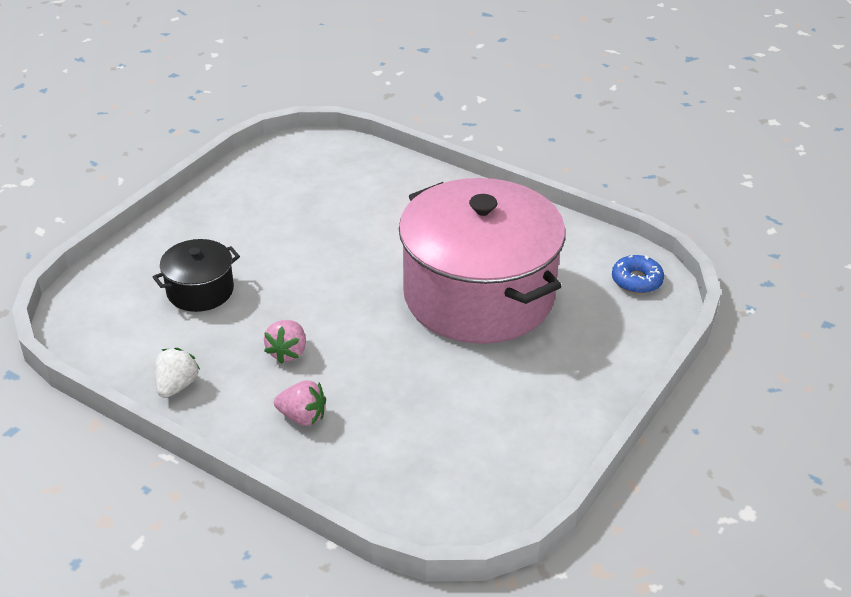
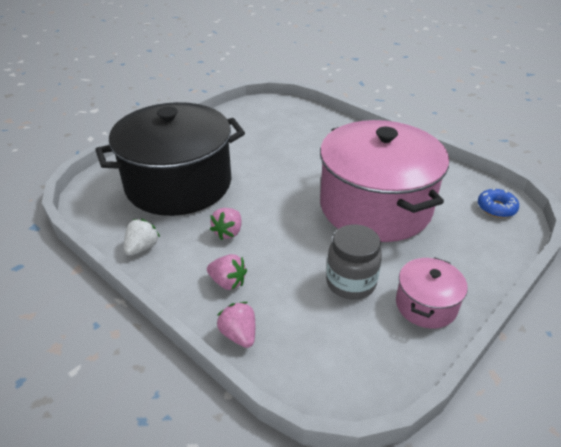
camera: 10 degrees right, 0 degrees up
(200, 291) = (178, 184): black pot -> black pot, size x2.26
(331, 477) = (239, 335): none -> pink strawberry
(458, 399) = (351, 282): none -> grey jar
(551, 415) = (426, 305): none -> pink pot

